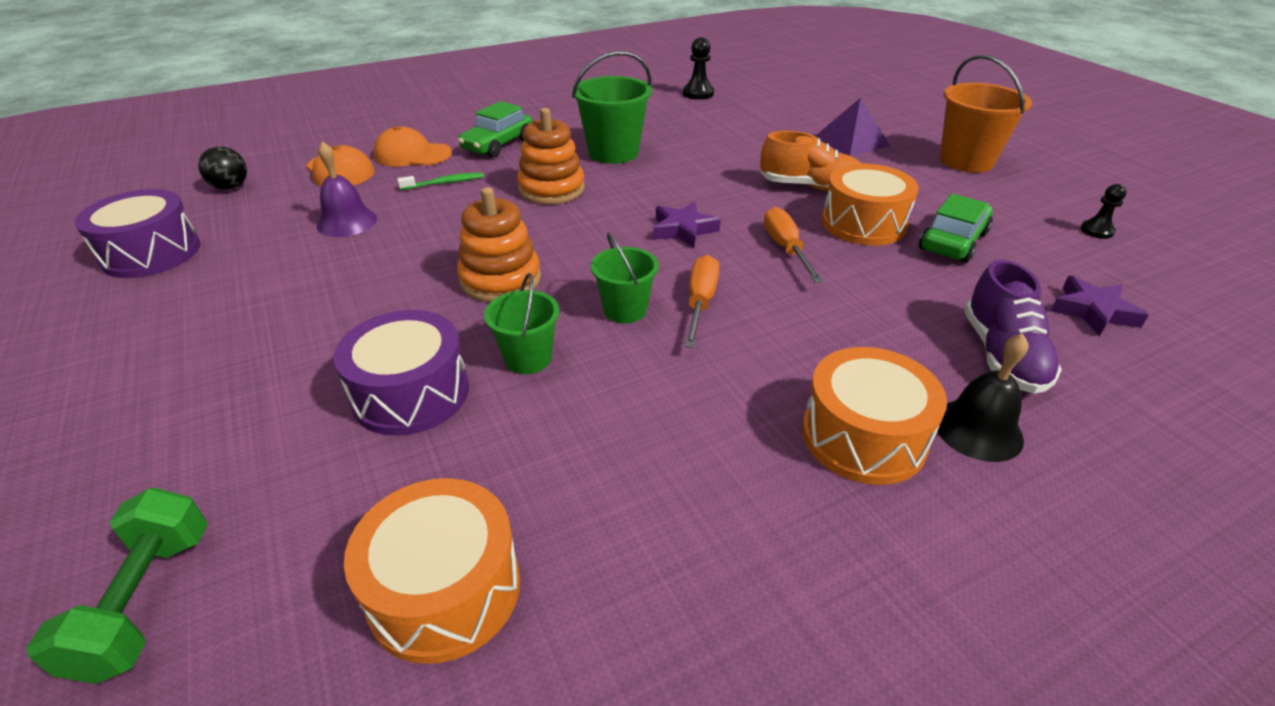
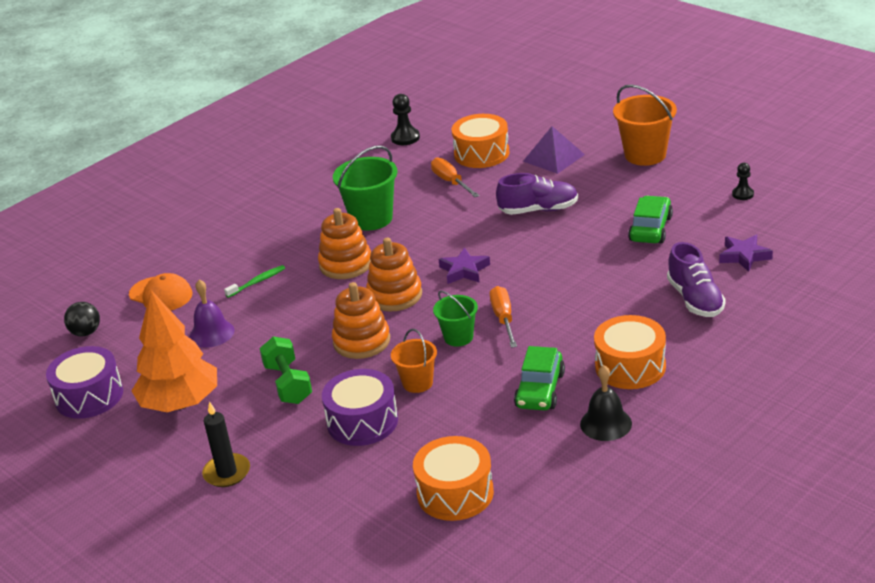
camera: 15 degrees left, 5 degrees down
(146, 602) = (313, 542): green dumbbell -> green dumbbell (288, 384)
(172, 411) = (227, 472): none -> black candle
(229, 292) = (180, 403): none -> orange tree
(412, 154) = (207, 264): orange cap -> none
(498, 144) = (271, 236): green car -> green car (540, 390)
(528, 358) = (417, 383): green bucket -> orange bucket
(581, 236) = (394, 295): none -> orange stacking toy
(785, 248) = (541, 265): orange screwdriver -> orange screwdriver (451, 182)
(810, 187) = (538, 210): orange shoe -> purple shoe
(863, 223) = (587, 231): orange drum -> orange drum (481, 153)
(978, 429) = (689, 345): black bell -> black bell (606, 423)

